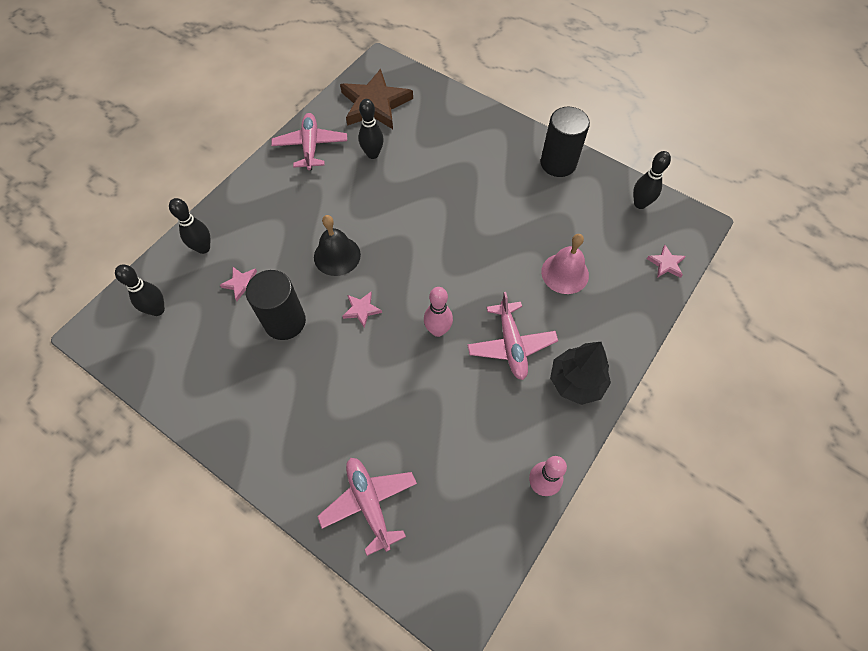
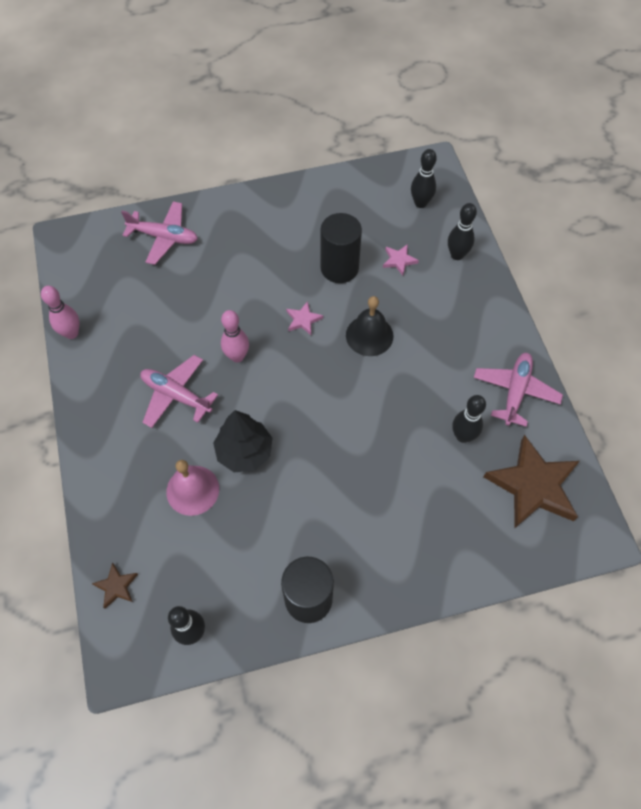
camera: 130 degrees right, 0 degrees up
(311, 146) = (515, 391): pink plane -> pink plane turned 105 degrees counterclockwise
(576, 382) = (105, 414): black tree -> black tree (244, 452)
(666, 264) = (116, 586): pink star -> brown star

